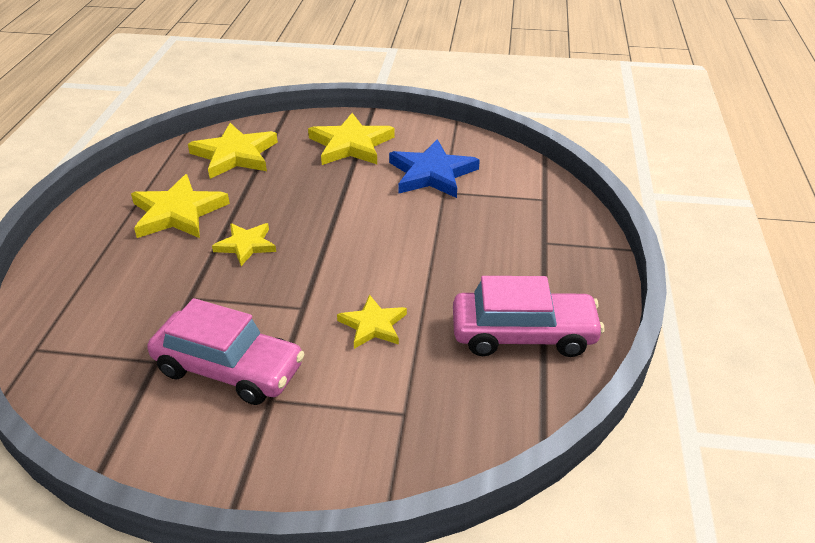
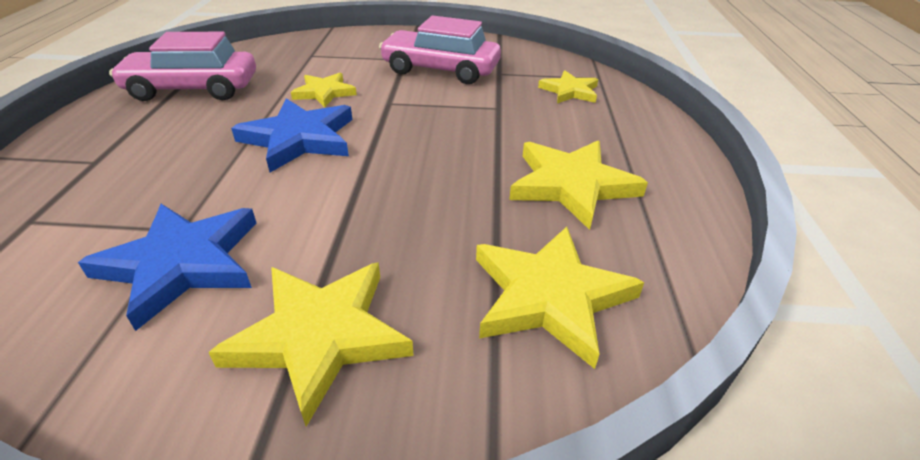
camera: 175 degrees right, 0 degrees up
(246, 245) = (463, 150): yellow star -> yellow star (570, 91)
(386, 260) = (299, 139): none -> blue star

